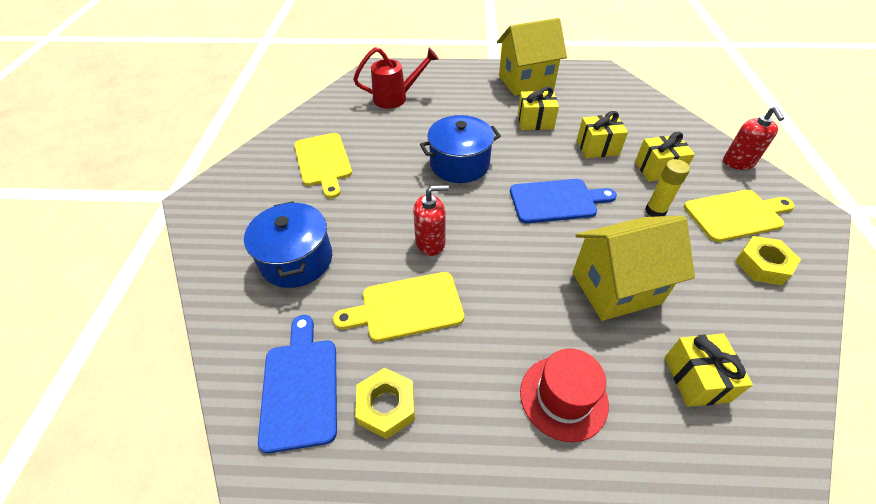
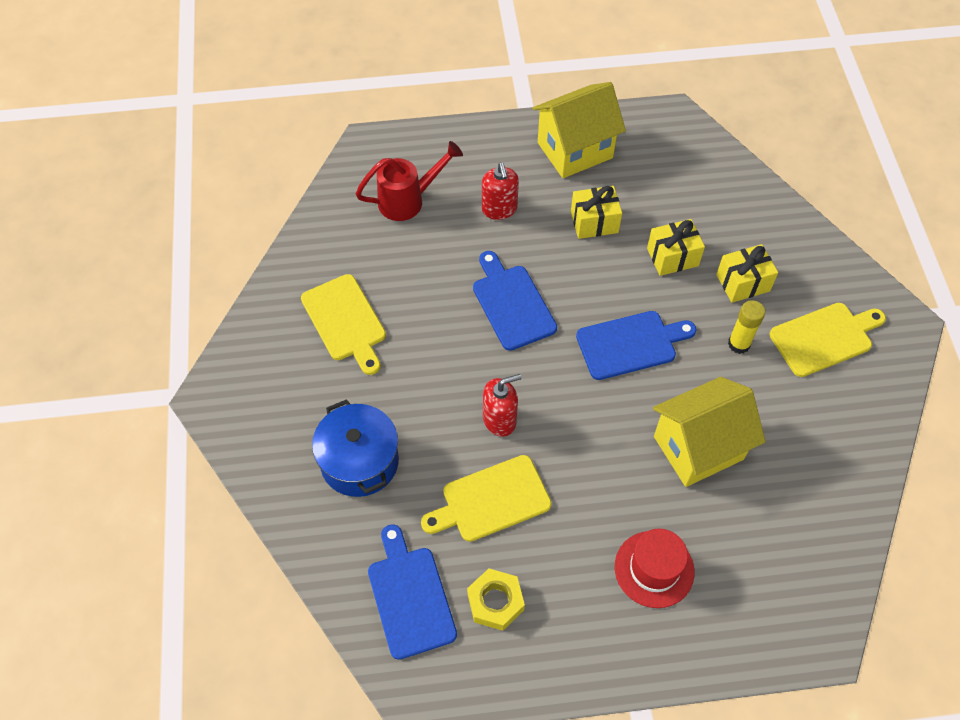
camera: 10 degrees left, 10 degrees up
(459, 164) = (512, 304): blue pot -> blue cutting board
(696, 379) = (772, 533): yellow gift -> none
(738, 162) = (833, 261): red soap dispenser -> red soap dispenser (499, 209)
(762, 265) = (844, 400): yellow nut -> none

